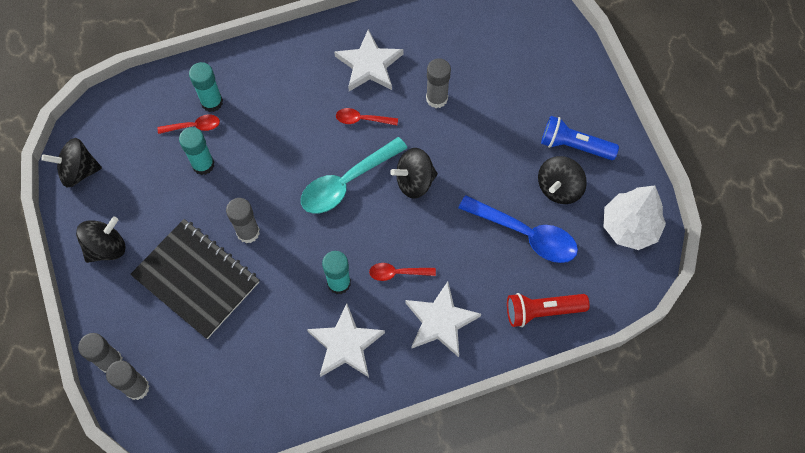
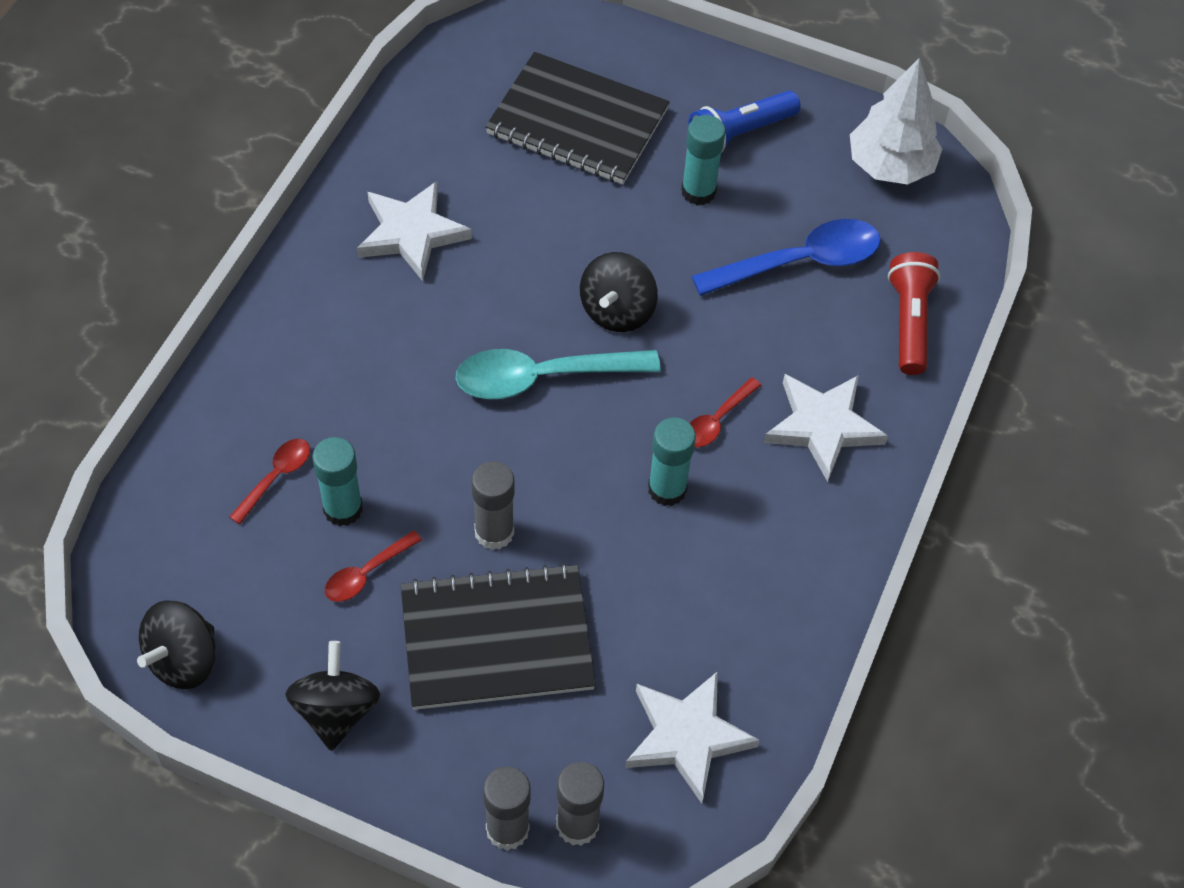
camera: 50 degrees left, 10 degrees down
(212, 102) = (265, 431): turquoise glue stick -> turquoise glue stick (698, 191)
(346, 344) = (754, 544): white star -> white star (687, 737)
(347, 182) = (543, 378): turquoise spoon -> turquoise spoon turned 75 degrees clockwise
(362, 119) = (476, 297): red spoon -> red spoon (366, 573)
(436, 98) = (534, 206): grey glue stick -> none
(504, 74) = (577, 122): none -> black notebook
(542, 311) = (909, 322): red flashlight -> red flashlight turned 150 degrees clockwise
(559, 188) = (776, 188): black spinning top -> none

